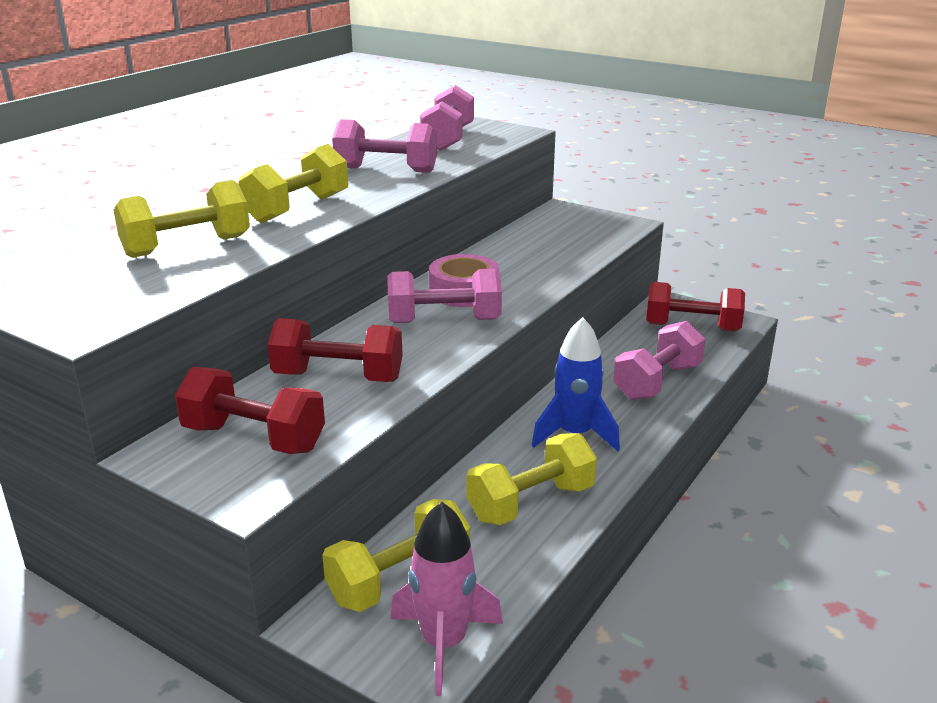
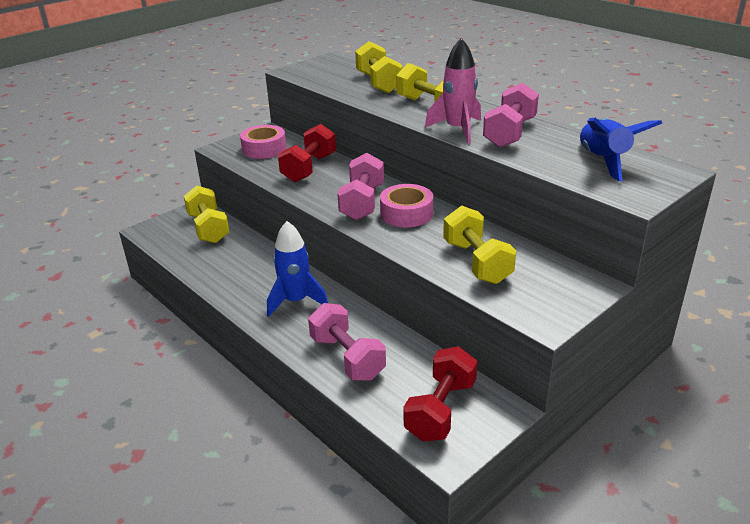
camera: 105 degrees right, 5 degrees up
(254, 438) = (264, 149): red dumbbell -> pink tape
(444, 643) = (160, 236): pink rocket -> pink rocket (458, 130)
(448, 139) = (604, 161): pink dumbbell -> blue rocket
(531, 503) = (237, 273): yellow dumbbell -> yellow dumbbell (476, 262)

